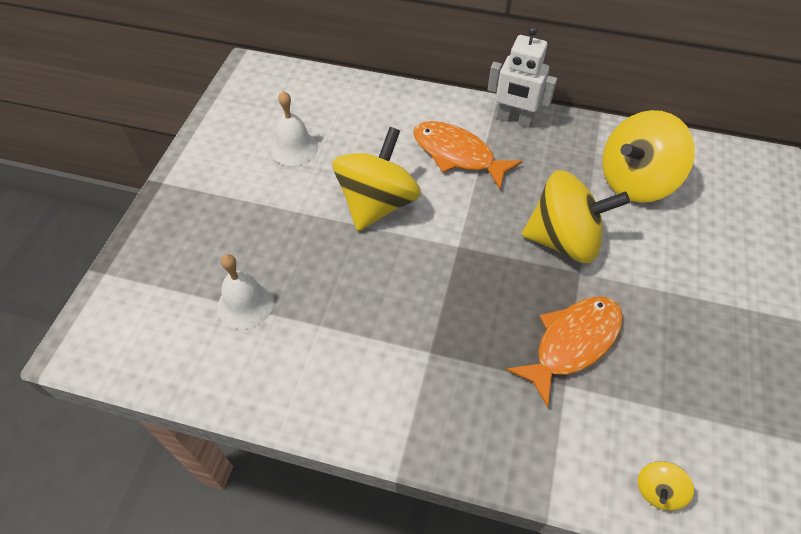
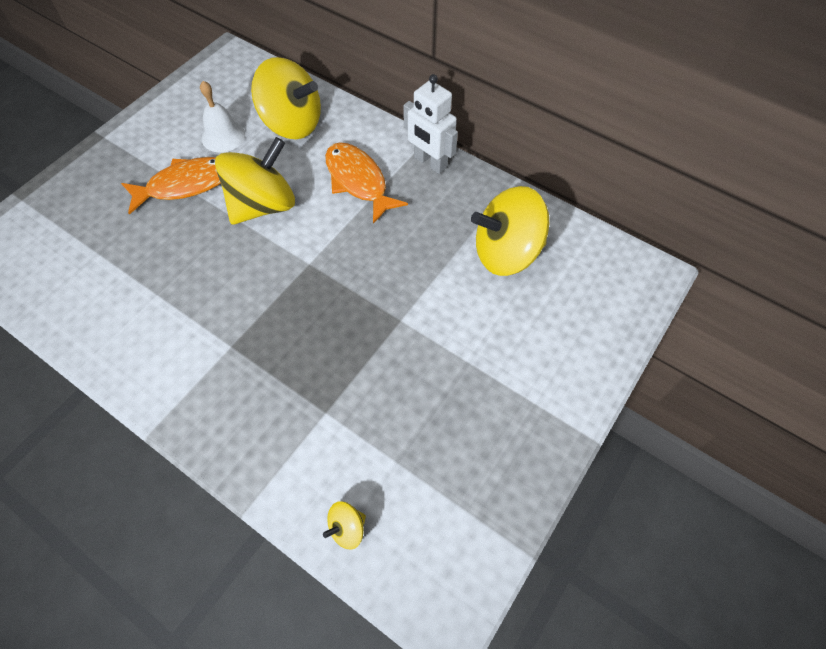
camera: 20 degrees right, 5 degrees up
(245, 304) = (110, 258): white bell -> none
(563, 240) = (404, 286): yellow spinning top -> yellow spinning top (292, 123)
(572, 343) = (354, 379): orange fish -> orange fish (185, 185)

